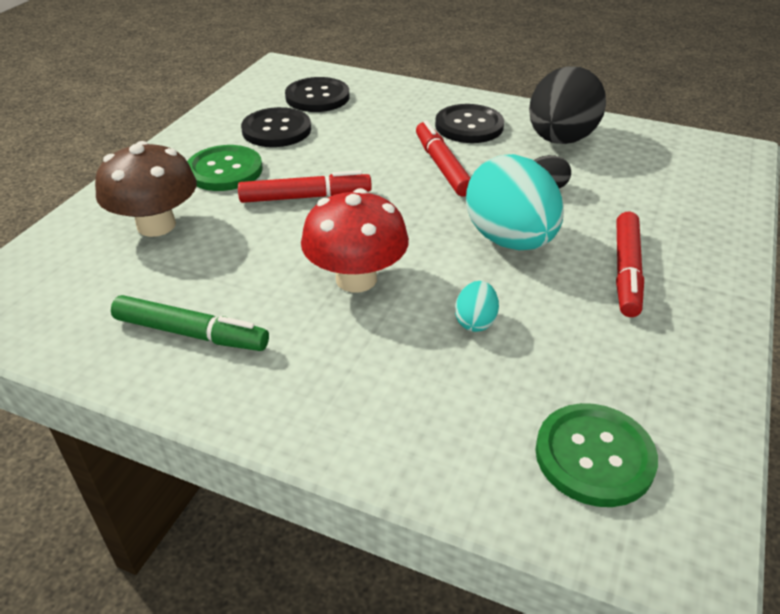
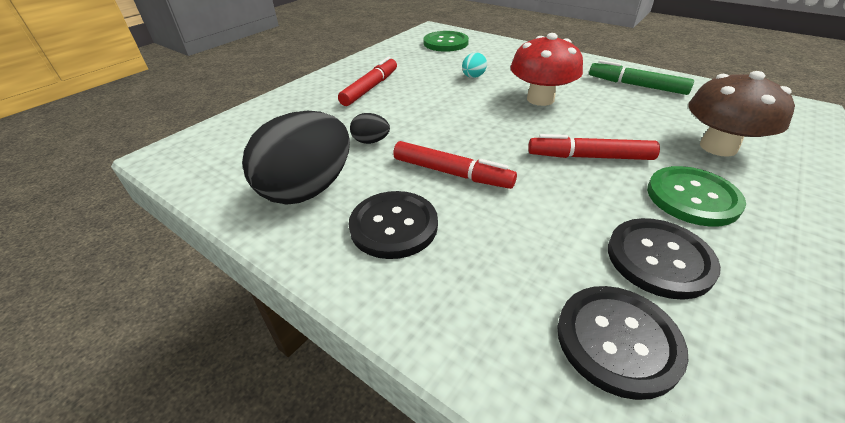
camera: 165 degrees left, 0 degrees up
(442, 166) = (452, 173): red marker -> red marker turned 60 degrees counterclockwise
(510, 240) = (428, 109): turquoise egg -> none

